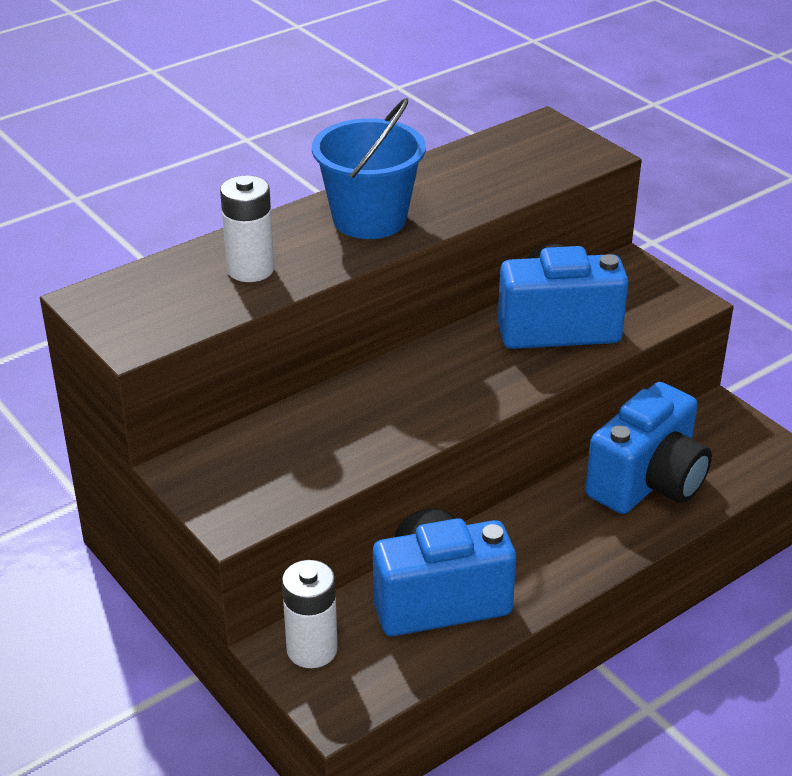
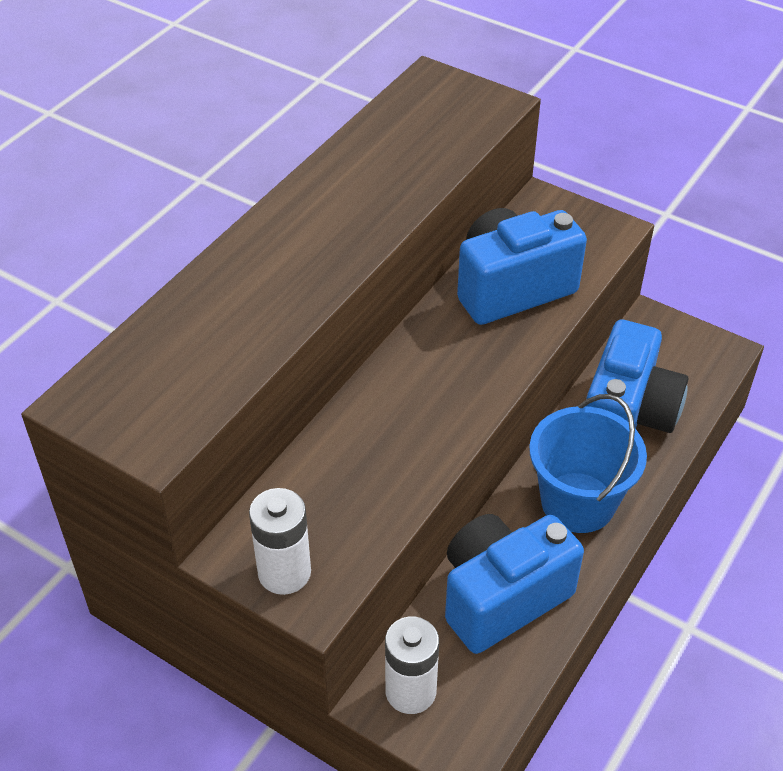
camera: 20 degrees left, 10 degrees up
(250, 269) = (232, 322): white battery -> white battery (284, 572)
(369, 219) = (321, 230): blue bucket -> blue bucket (578, 502)

